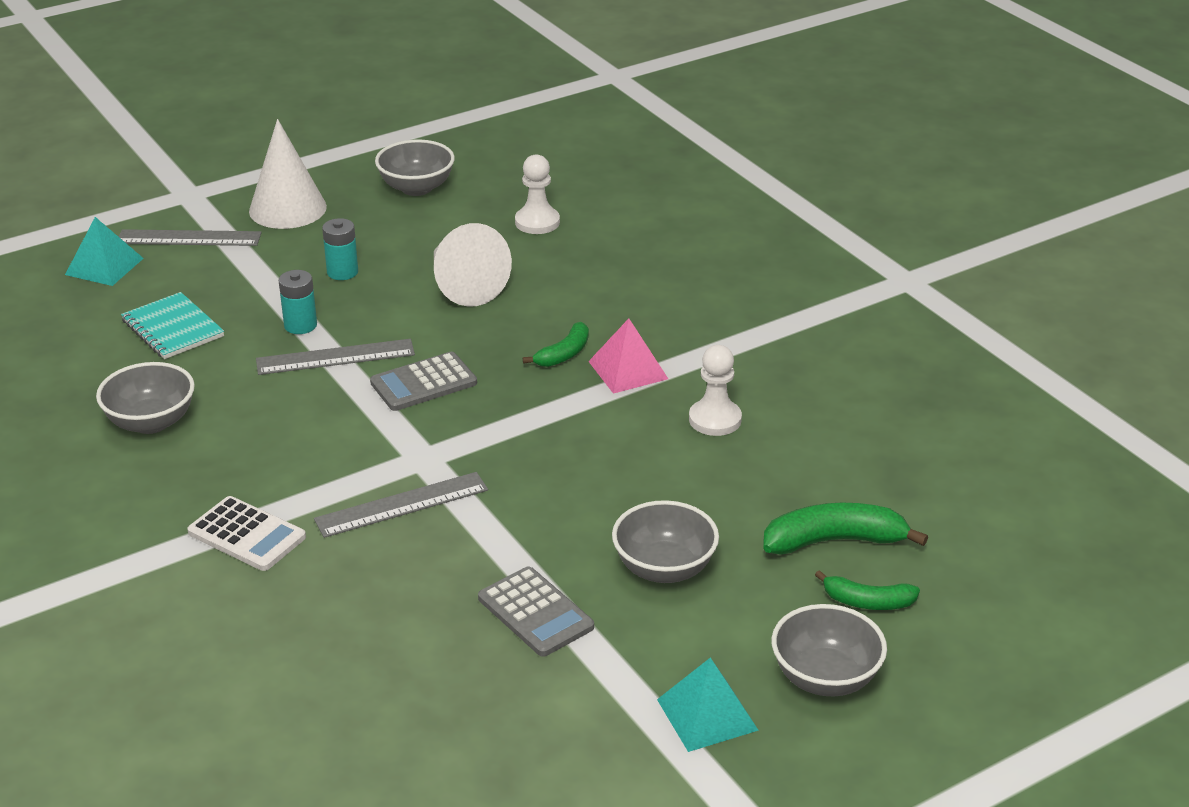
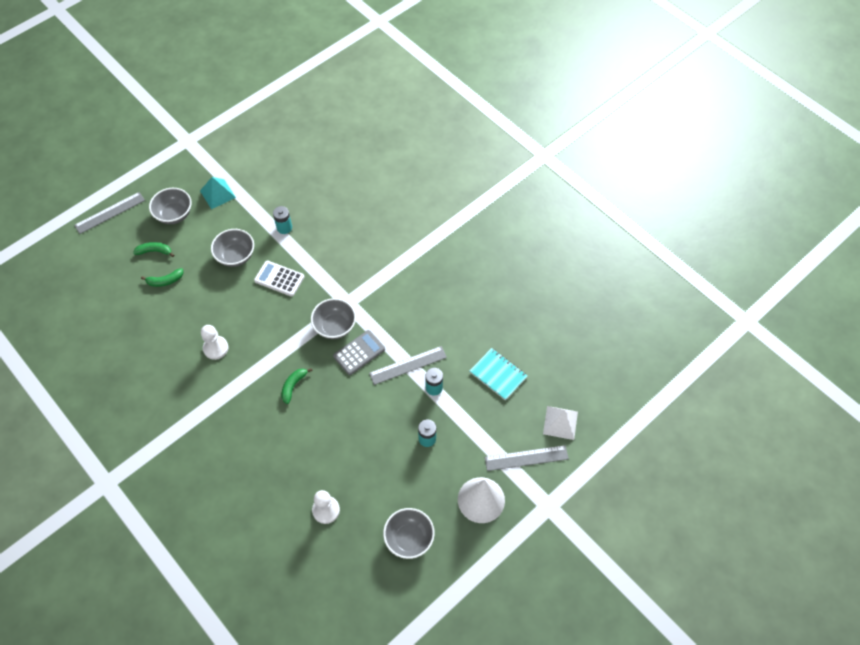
camera: 170 degrees right, 25 degrees up
(104, 266) = (560, 422): turquoise pyramid -> white pyramid
(151, 422) = (477, 306): grey bowl -> grey bowl (335, 327)
(247, 535) = (408, 248): white calculator -> white calculator (279, 279)
(401, 504) = (349, 274): grey ruler -> grey ruler (110, 213)
(463, 285) = (357, 437): white cone -> none
(535, 612) = (284, 228): grey calculator -> turquoise battery
(628, 370) = (260, 378): pink pyramid -> none
(834, 541) = (165, 281): green banana -> green banana, size x0.61

